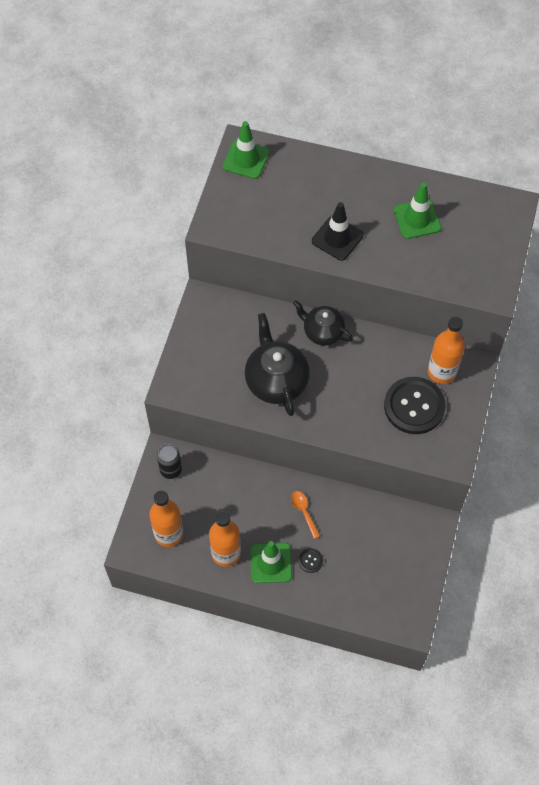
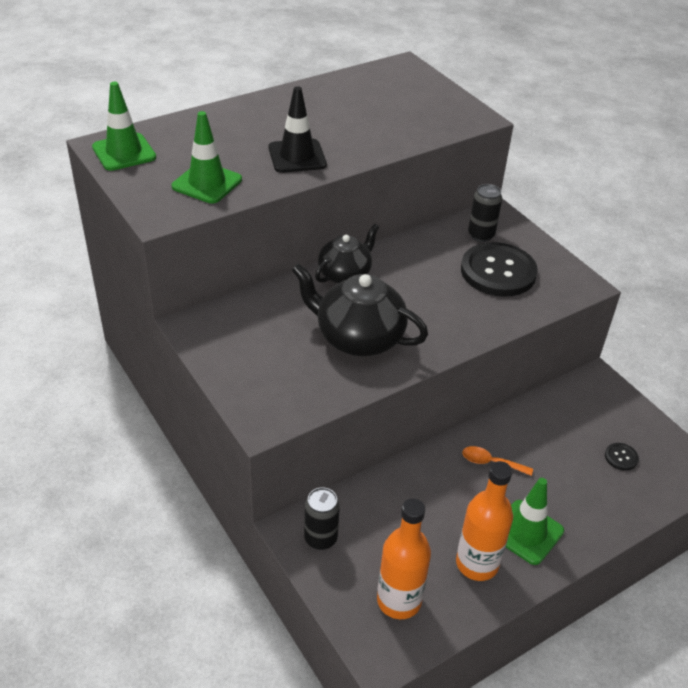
camera: 50 degrees left, 20 degrees down
(310, 560) = (554, 497): black button -> black button (621, 457)
(322, 332) = (345, 274): black teapot -> black teapot turned 150 degrees clockwise
(417, 219) = (344, 109): green traffic cone -> green traffic cone (207, 183)
(442, 372) = (481, 235): orange bottle -> black can

